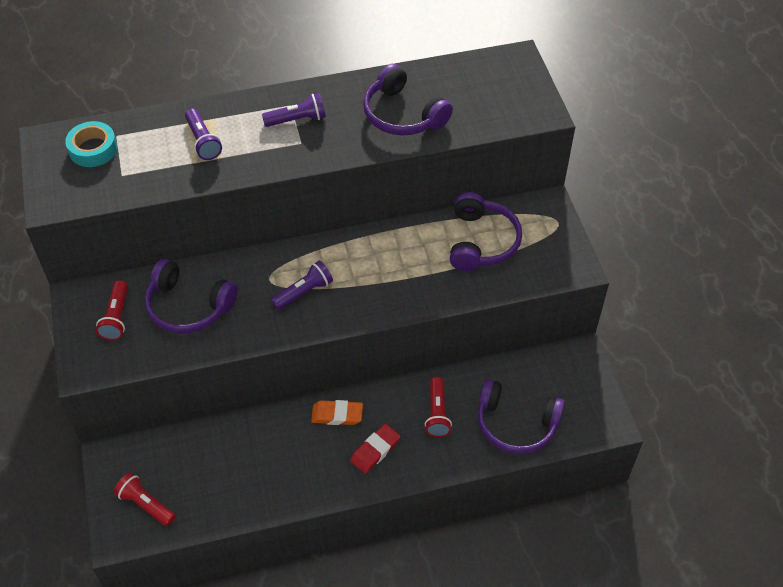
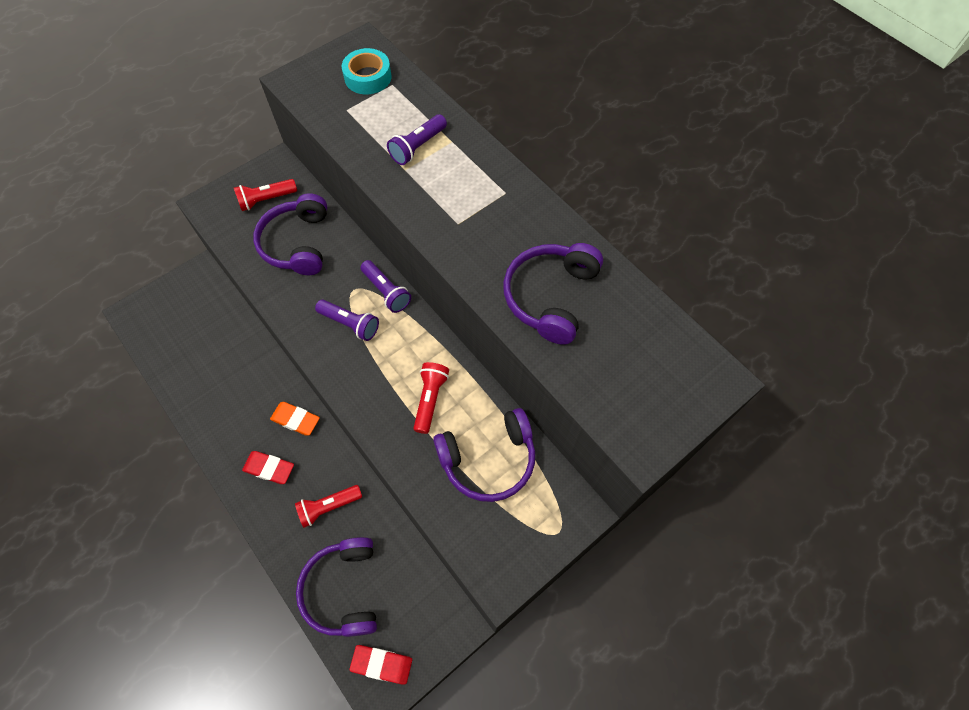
camera: 65 degrees right, 10 degrees up
(146, 504) = (164, 318): red flashlight -> red flashlight (430, 399)
(297, 120) = (488, 207): purple flashlight -> purple flashlight (386, 292)
(337, 415) = (296, 420): orange eraser -> orange eraser turned 45 degrees counterclockwise
(588, 415) = (382, 664): none -> red eraser

